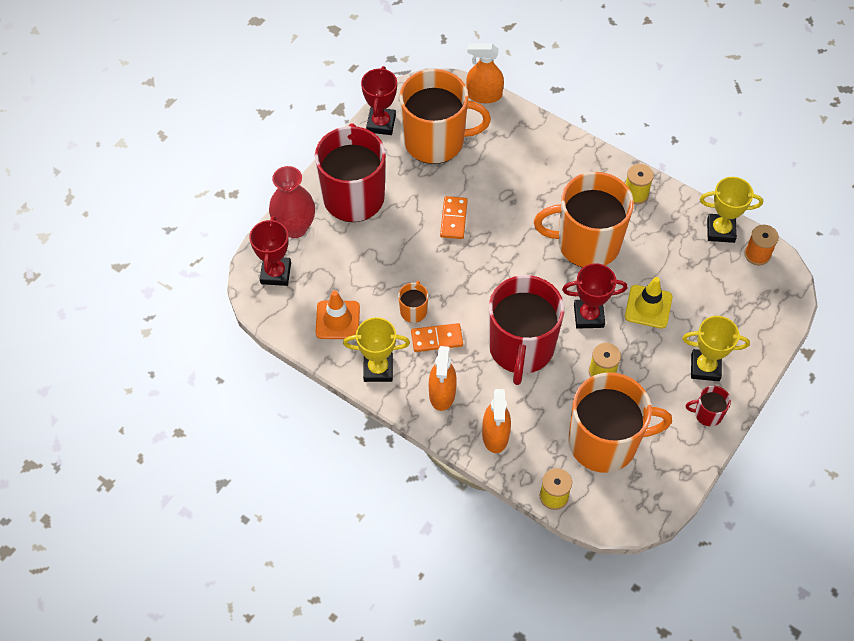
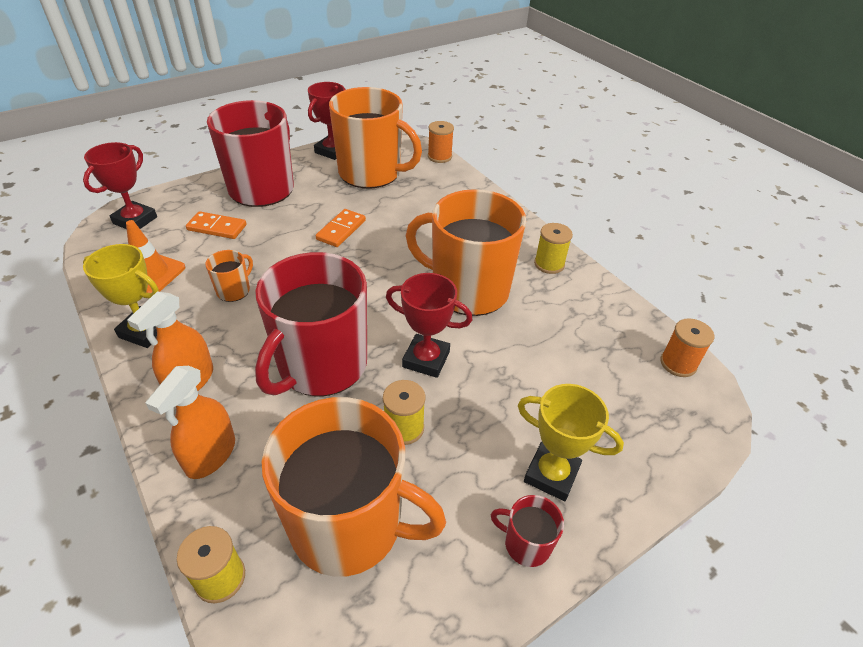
camera: 20 degrees right, 15 degrees down
(295, 227) = (188, 194): red vase -> none
(437, 339) = (234, 324): orange domino -> orange domino (217, 227)
(484, 95) = (439, 157): orange spray bottle -> orange spool
(648, 307) = (507, 374): yellow traffic cone -> none
(720, 230) = (637, 325): yellow trophy -> none

